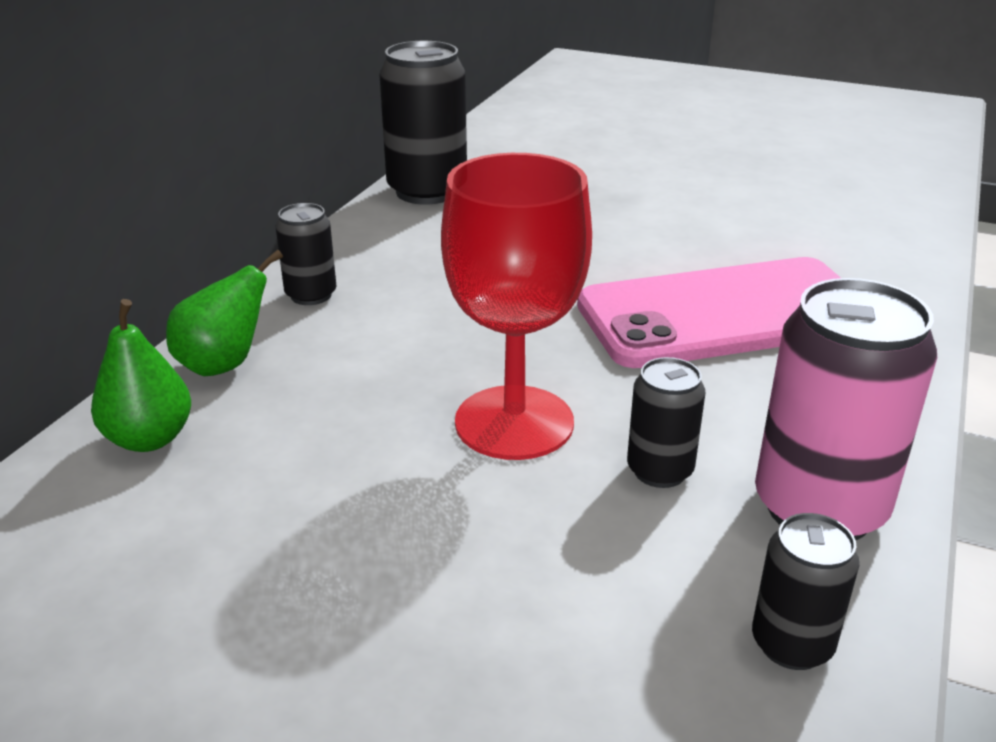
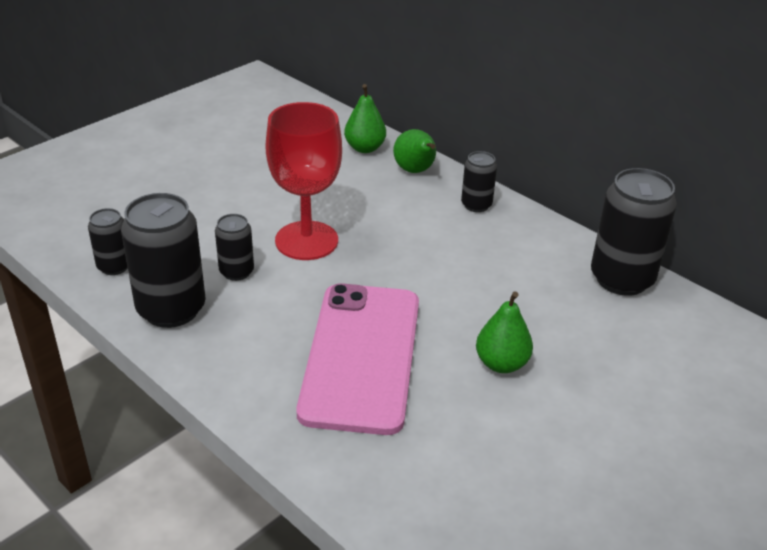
camera: 110 degrees right, 5 degrees up
(642, 233) = (501, 364): none -> green pear
(819, 508) = (171, 309): pink can -> black can

